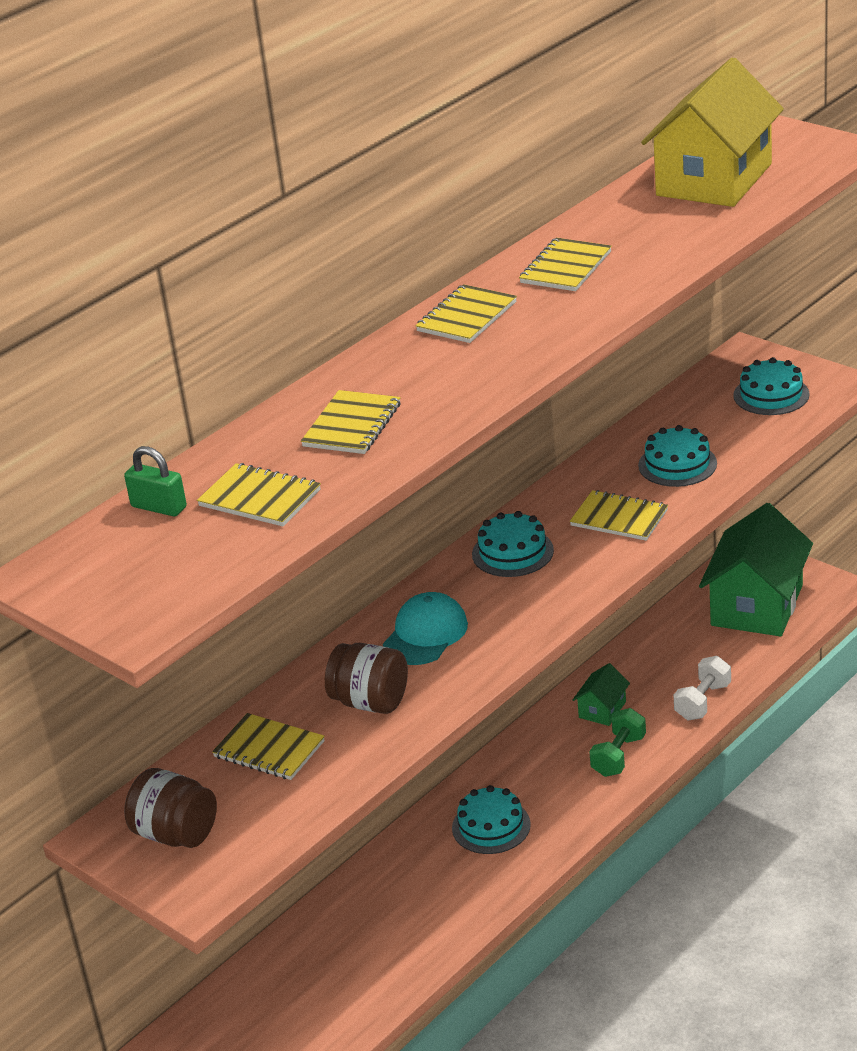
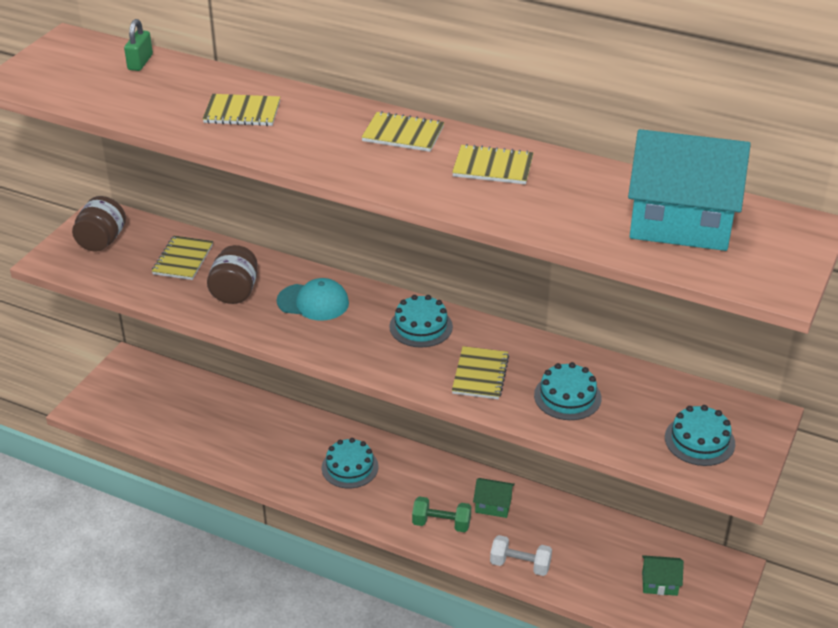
camera: 70 degrees right, 5 degrees up
(260, 498) = (149, 94): yellow notebook -> none
(714, 180) = (680, 222): yellow house -> turquoise house
(757, 605) = (659, 583): green house -> green house, size x0.44

